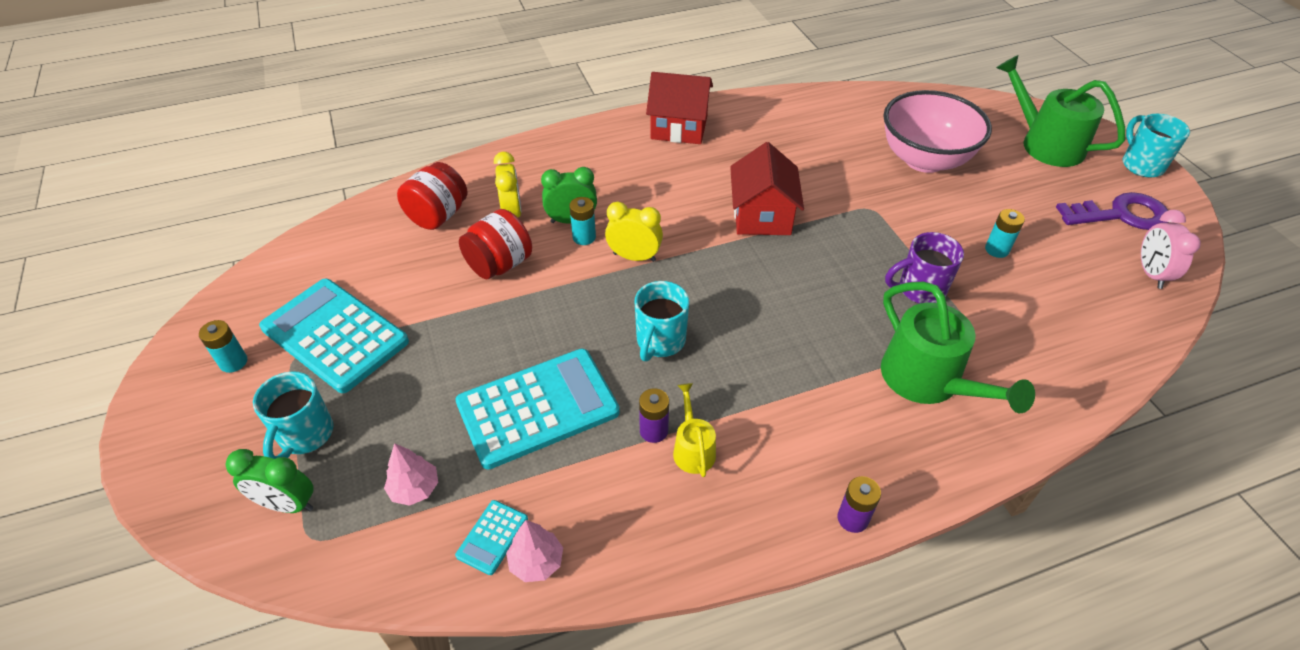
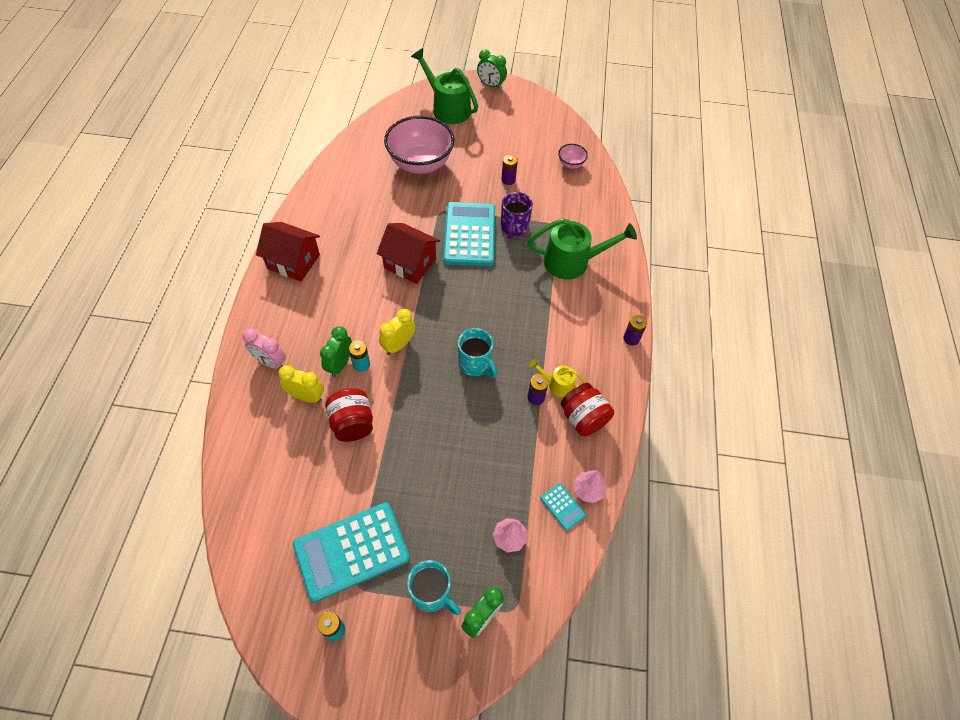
camera: 65 degrees left, 10 degrees up
(438, 215) = (273, 444): red jar -> red jar (583, 418)
(538, 408) = (487, 449): turquoise calculator -> turquoise calculator (469, 234)
(679, 127) = (293, 262): red house -> red house turned 75 degrees clockwise
(997, 249) = (508, 180): turquoise battery -> purple battery
(1045, 144) = (448, 108): green watering can -> green watering can turned 60 degrees clockwise
(1110, 306) = (571, 164): none -> pink bowl
(1121, 214) = (518, 118): purple key -> none
(1141, 165) = (491, 85): turquoise mug -> green clock
(1150, 274) = (561, 136): pink clock -> pink clock (270, 362)

